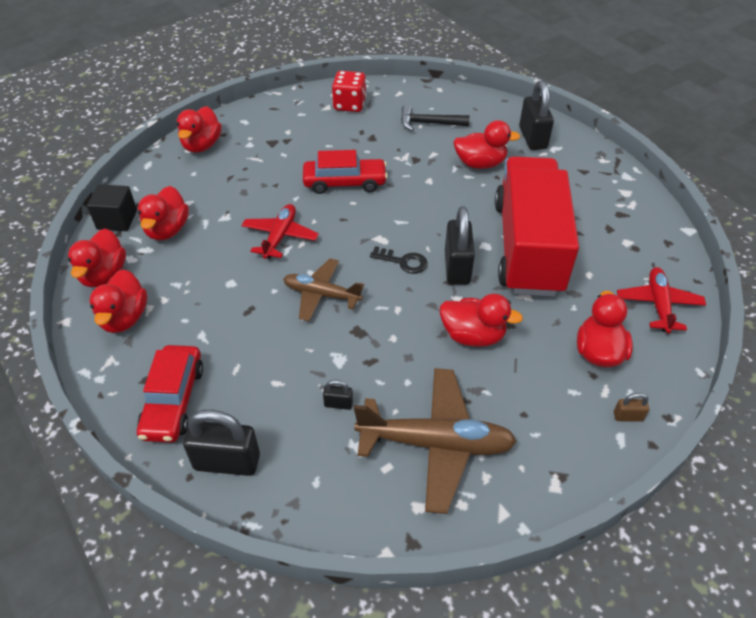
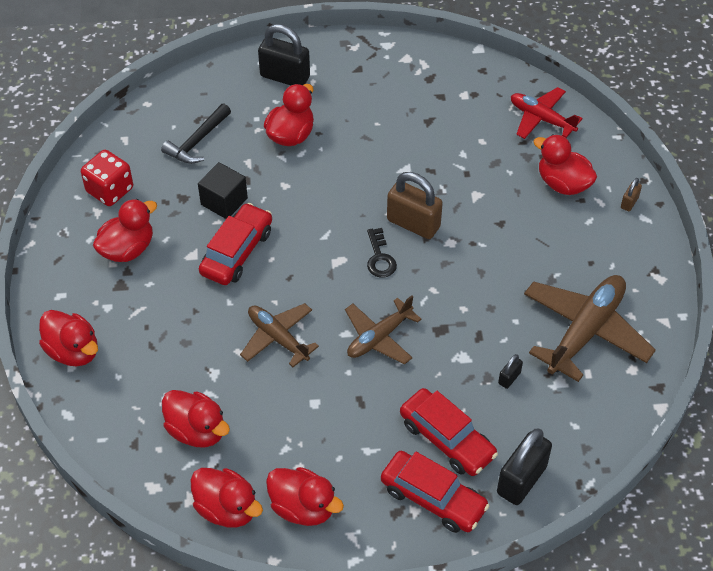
camera: 60 degrees left, 5 degrees up
(117, 220) = (145, 472): black cube -> black cube (224, 201)
(242, 384) = (447, 439): none -> red car
(280, 237) = (278, 338): red plane -> brown plane
(403, 262) = (380, 258): black key -> black key turned 120 degrees clockwise
(457, 267) = (413, 223): black padlock -> brown padlock
(473, 335) = (496, 253): red duck -> red duck (127, 249)
(528, 247) = (424, 162): red truck -> none

